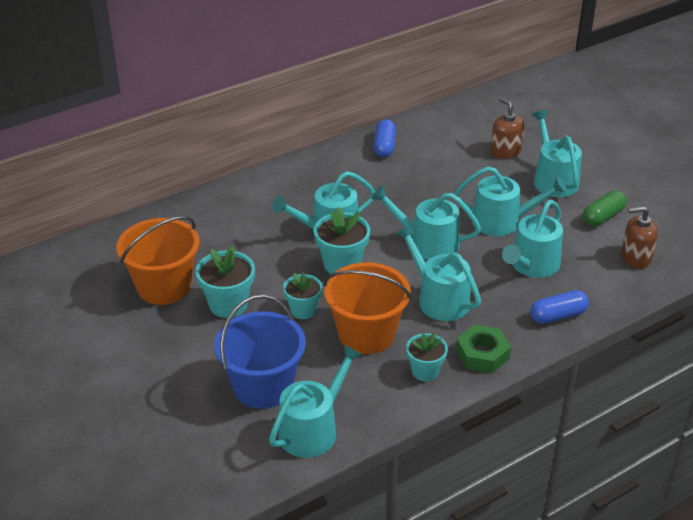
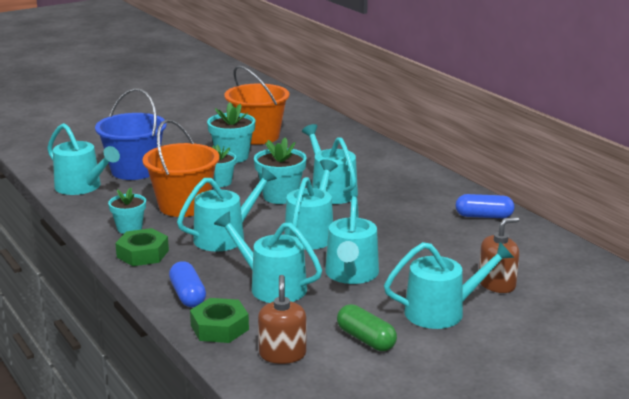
camera: 90 degrees right, 15 degrees down
(606, 293) = (219, 327): none -> green nut

